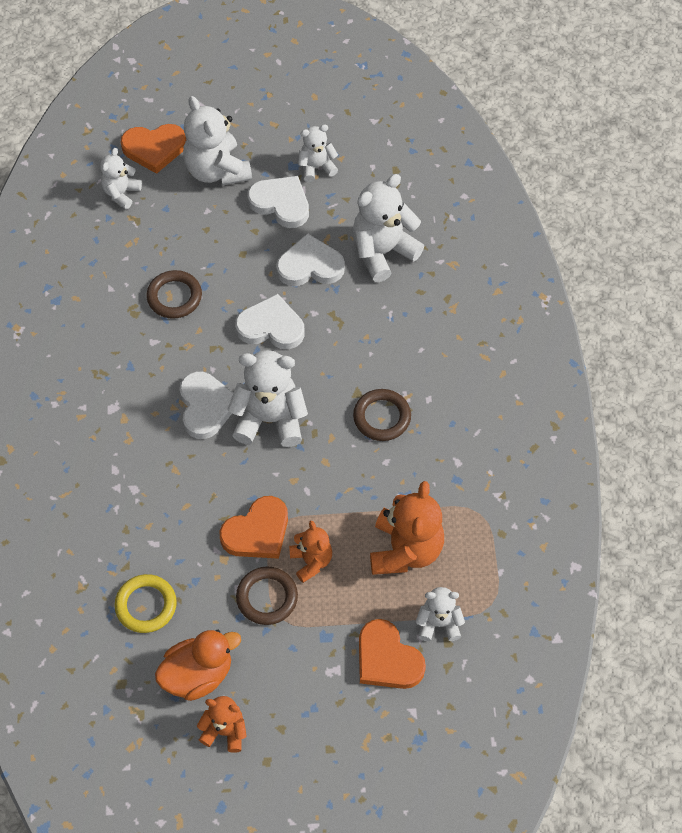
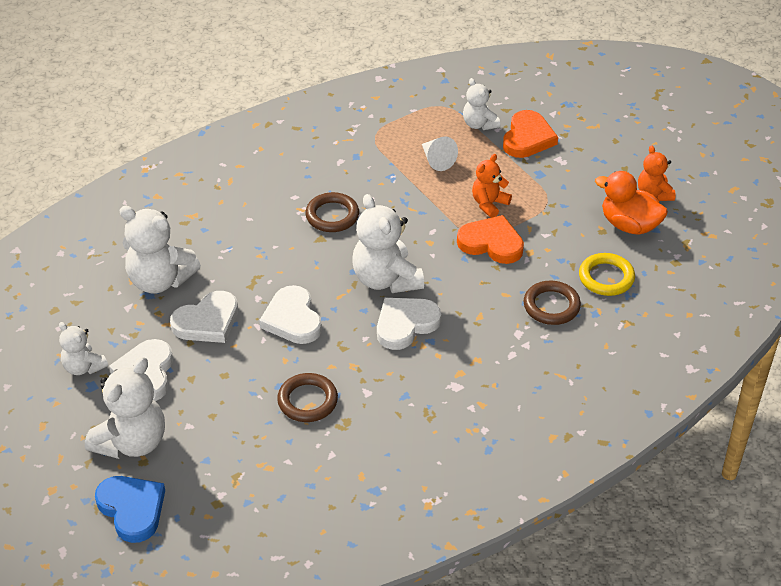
camera: 120 degrees left, 15 degrees down
(121, 193) = (209, 507): white teddy bear -> none
(154, 149) = (132, 509): orange heart -> blue heart
(267, 597) = (538, 215): brown ring -> brown ring (551, 306)
(310, 266) = (207, 321): white heart -> white heart turned 90 degrees counterclockwise
(405, 550) = (437, 160): orange teddy bear -> white cone

